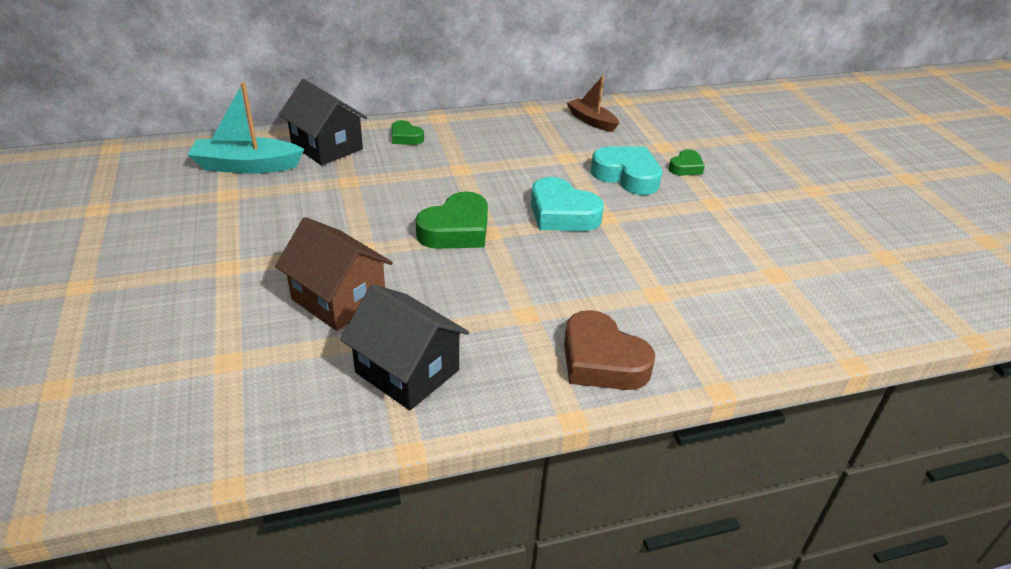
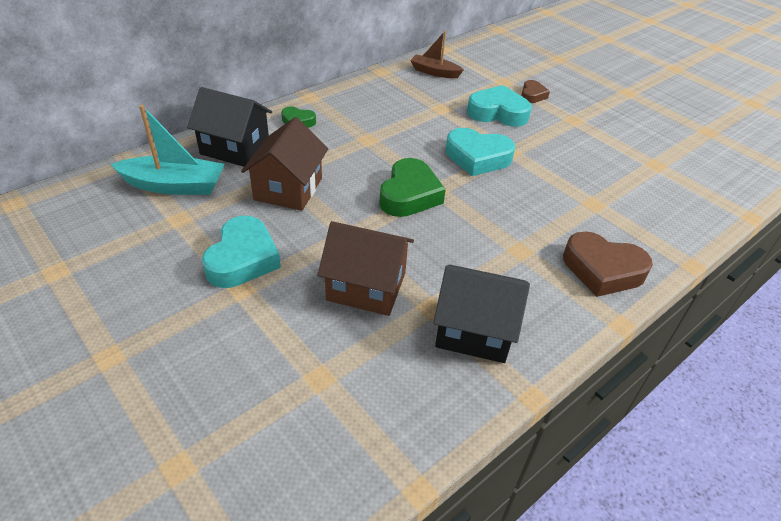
camera: 25 degrees left, 5 degrees up
(247, 166) = (174, 185): turquoise boat -> turquoise boat turned 150 degrees counterclockwise
(250, 242) = (243, 259): none -> turquoise heart
(344, 194) = (288, 189): none -> brown house
(686, 167) = (532, 95): green heart -> brown heart

